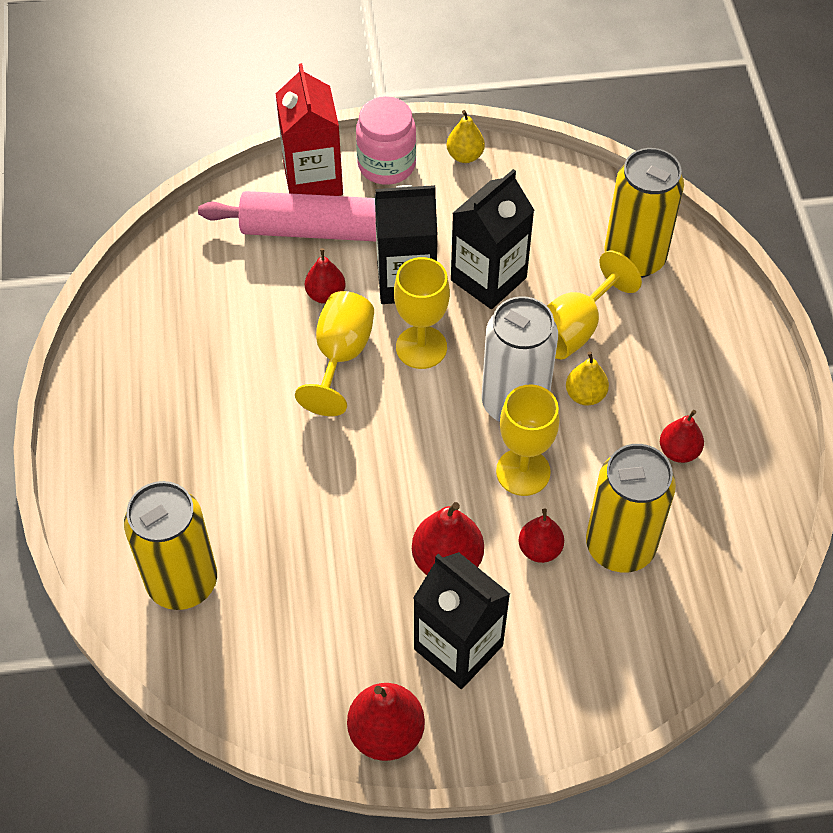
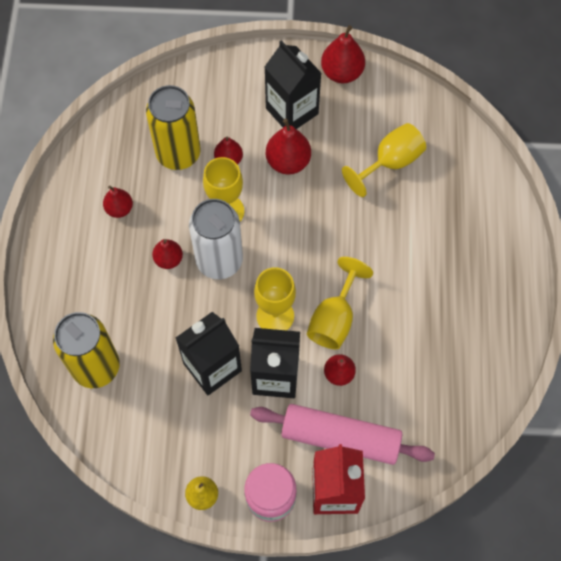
camera: 170 degrees left, 10 degrees up
(182, 582) = (455, 174): yellow can -> none
(574, 329) = (160, 313): yellow goblet -> yellow goblet (390, 162)
(585, 395) = (168, 259): yellow pear -> red pear

